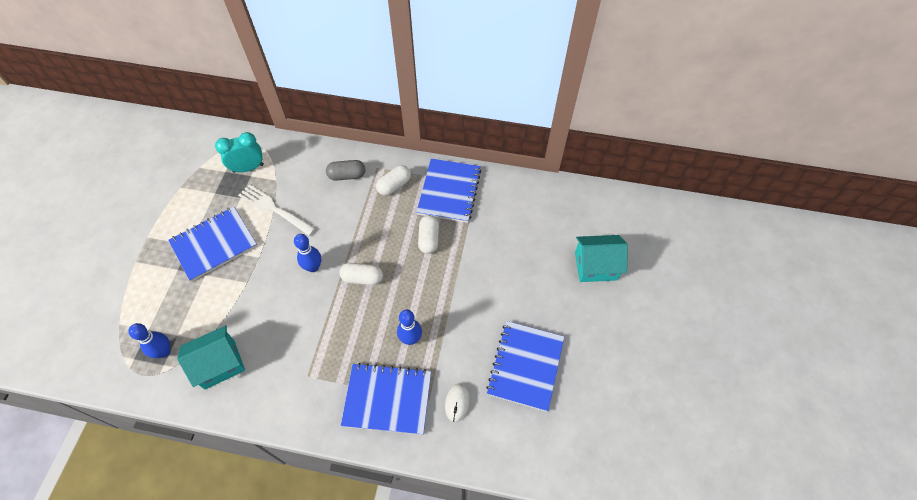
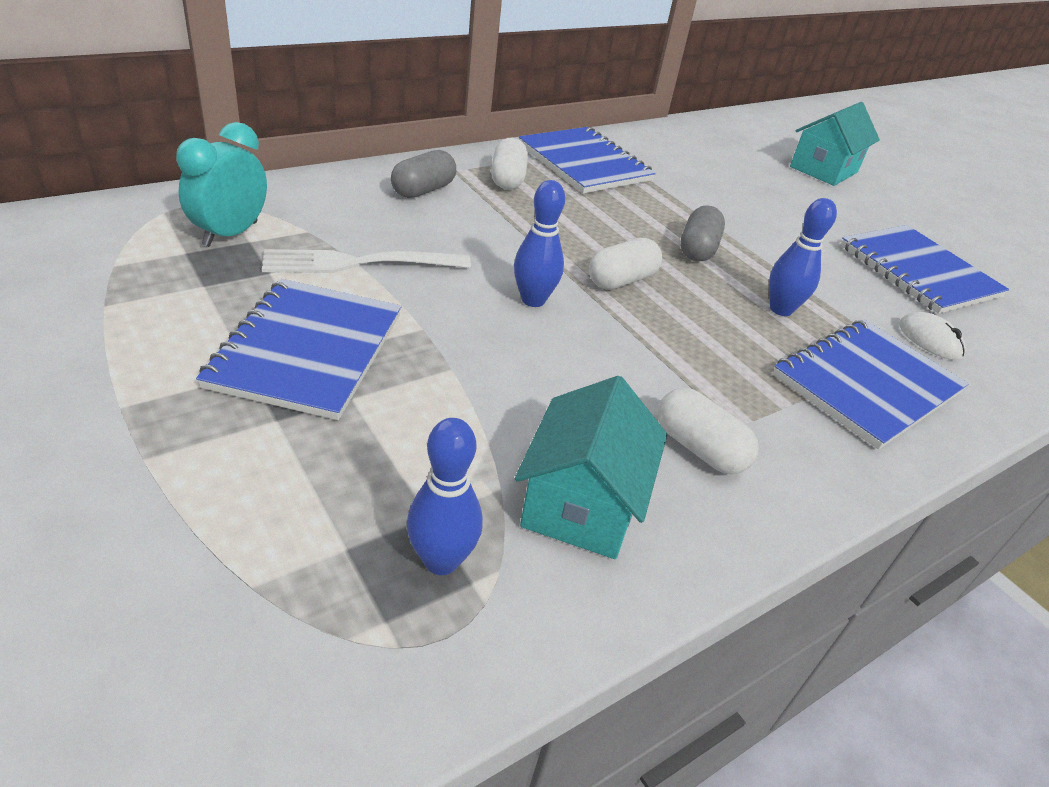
camera: 50 degrees left, 20 degrees down
(424, 281) = (697, 249): none -> grey capsule
(429, 239) = (635, 210): white capsule -> white capsule (699, 448)

